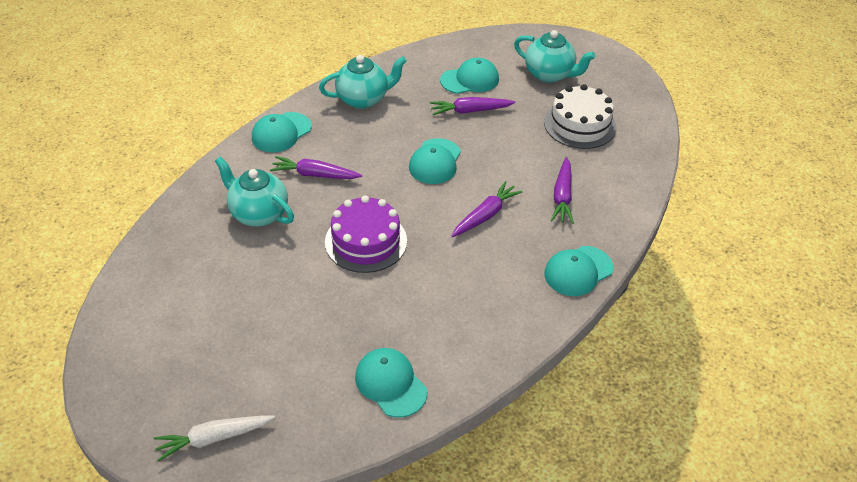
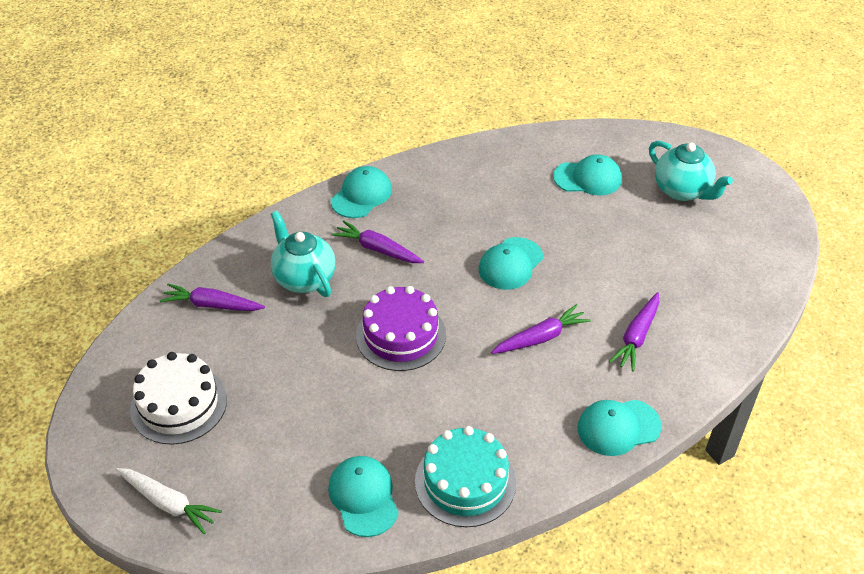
camera: 20 degrees right, 0 degrees up
(214, 438) = (168, 503): white carrot -> white carrot turned 150 degrees counterclockwise
(281, 132) = (361, 195): turquoise cap -> turquoise cap turned 150 degrees clockwise
(363, 99) = (462, 176): turquoise teapot -> none
(470, 111) = (573, 214): purple carrot -> purple carrot (212, 305)
(472, 347) = (465, 482): none -> turquoise cake
(580, 124) = (693, 257): white cake -> white cake (179, 404)

